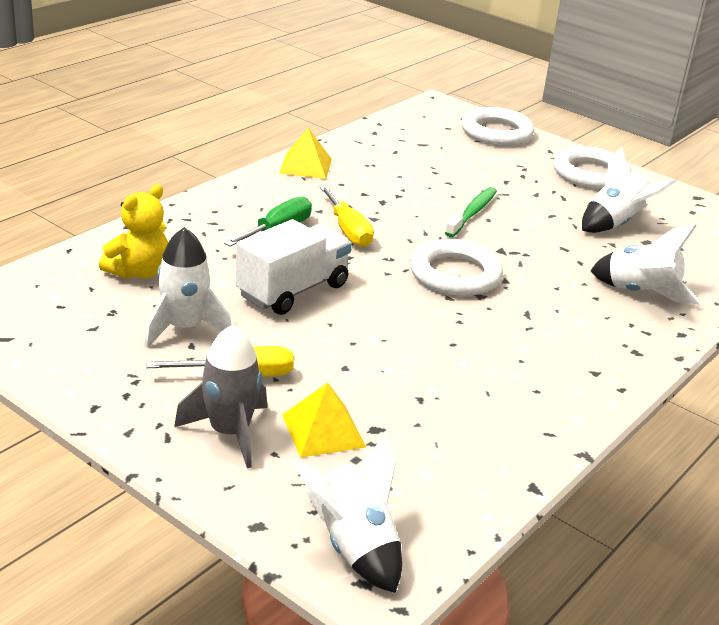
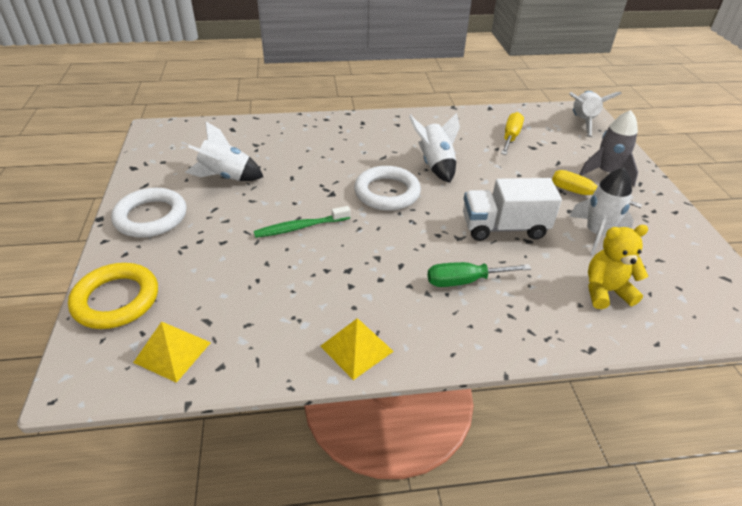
camera: 135 degrees left, 10 degrees up
(323, 430) = (559, 156): yellow pyramid -> yellow pyramid (172, 352)
(348, 230) = (411, 255): yellow screwdriver -> yellow screwdriver (510, 137)
(496, 132) = (116, 300): white ring -> yellow ring
(640, 293) = (304, 140): white rocket -> white rocket (435, 165)

